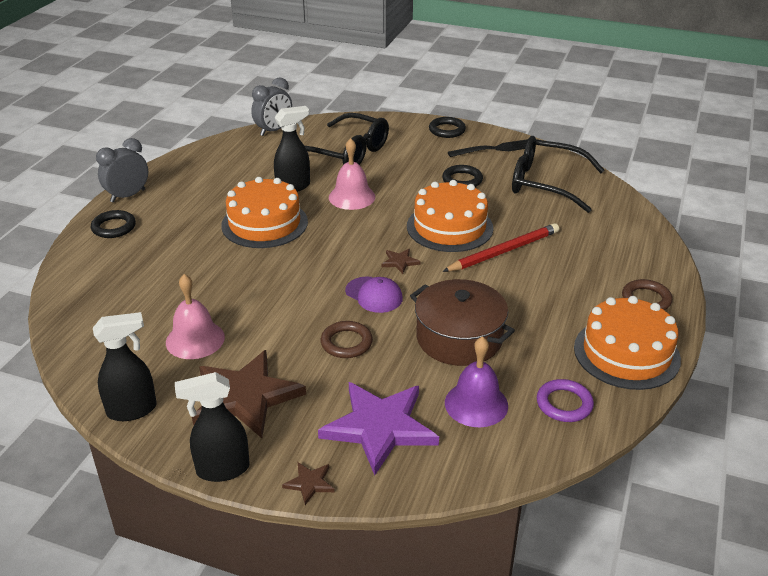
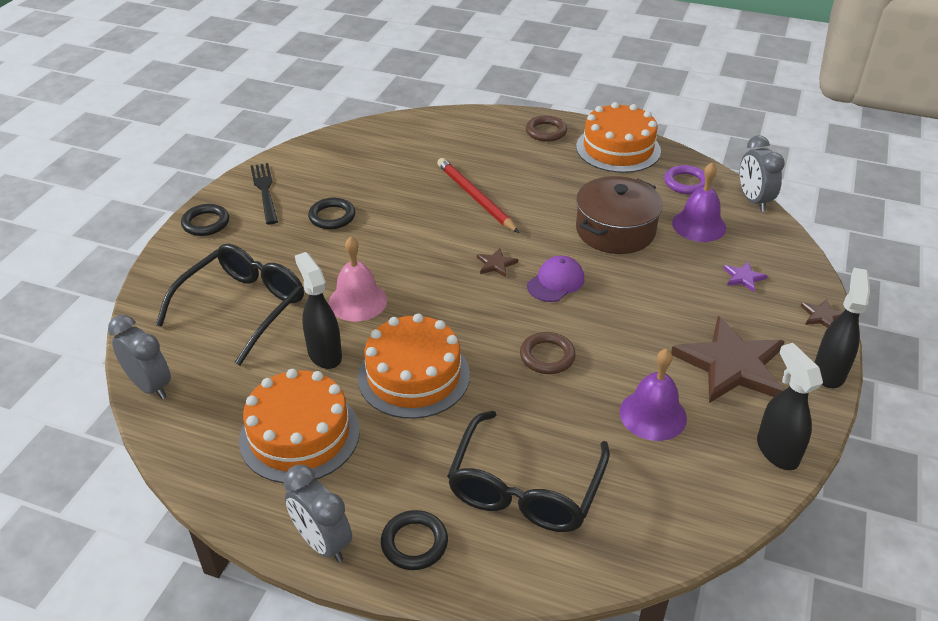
camera: 90 degrees left, 5 degrees up
(195, 339) = (653, 415): pink bell -> purple bell
(222, 469) = (829, 372): black spray bottle -> black spray bottle turned 150 degrees counterclockwise
(346, 343) = (635, 299): brown ring -> brown ring (547, 356)
(379, 427) = (743, 278): purple star -> purple star, size x0.41
(449, 227) = (429, 229): orange cake -> orange cake (299, 435)
(537, 462) = (753, 200): none -> grey clock
(545, 183) = (348, 163): black glasses -> black glasses (525, 488)

